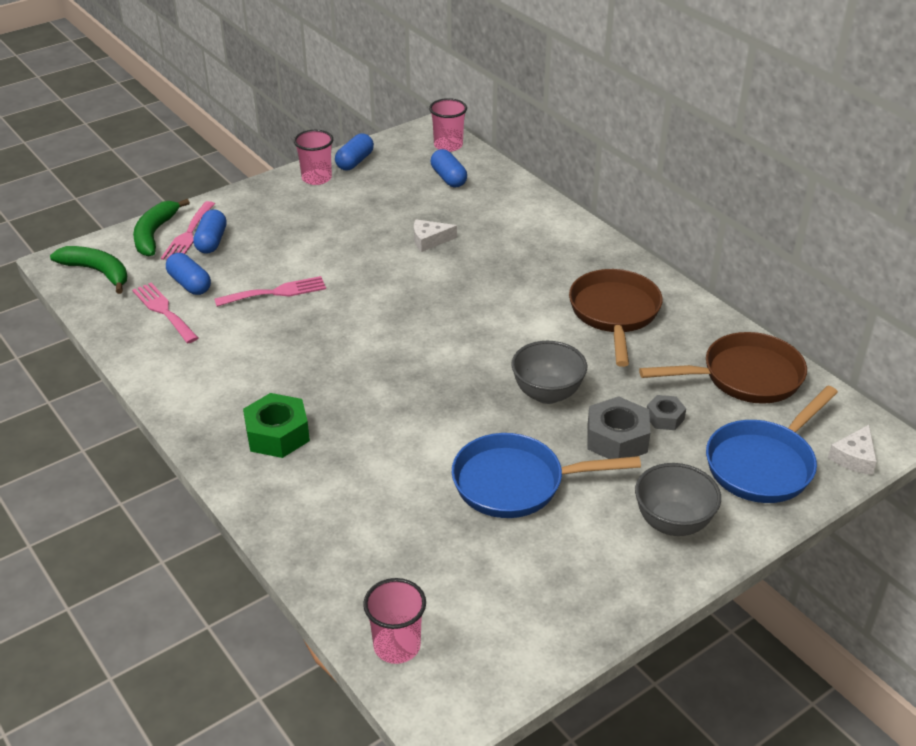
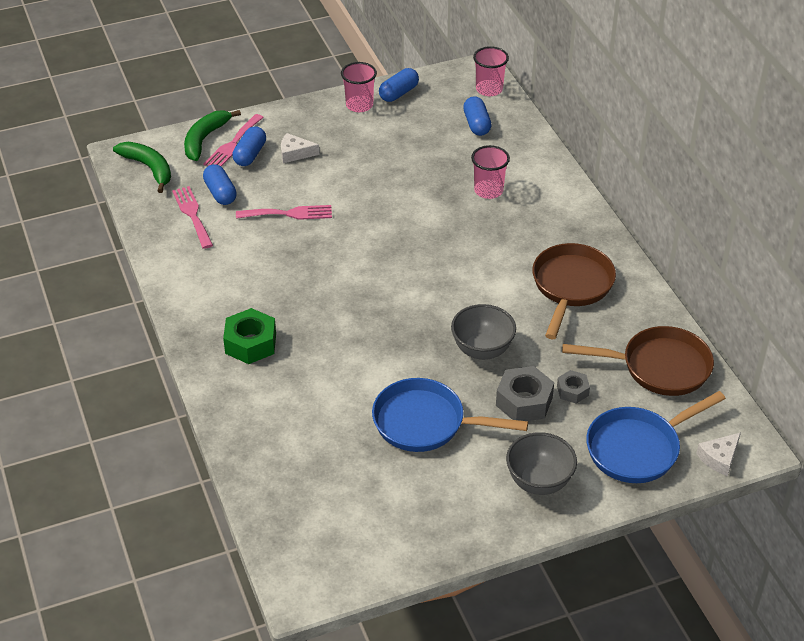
camera: 15 degrees right, 5 degrees up
(397, 646) = (286, 533): pink cup -> pink cup (488, 190)
(429, 240) = (436, 185): white cheese -> white cheese (295, 153)

